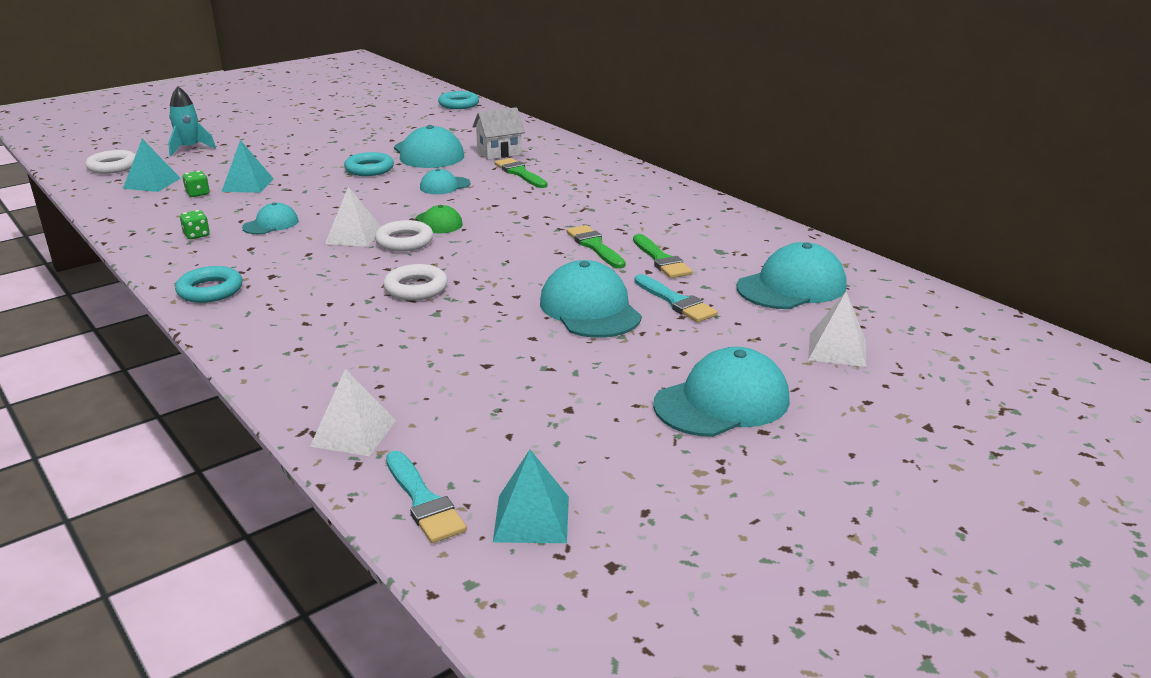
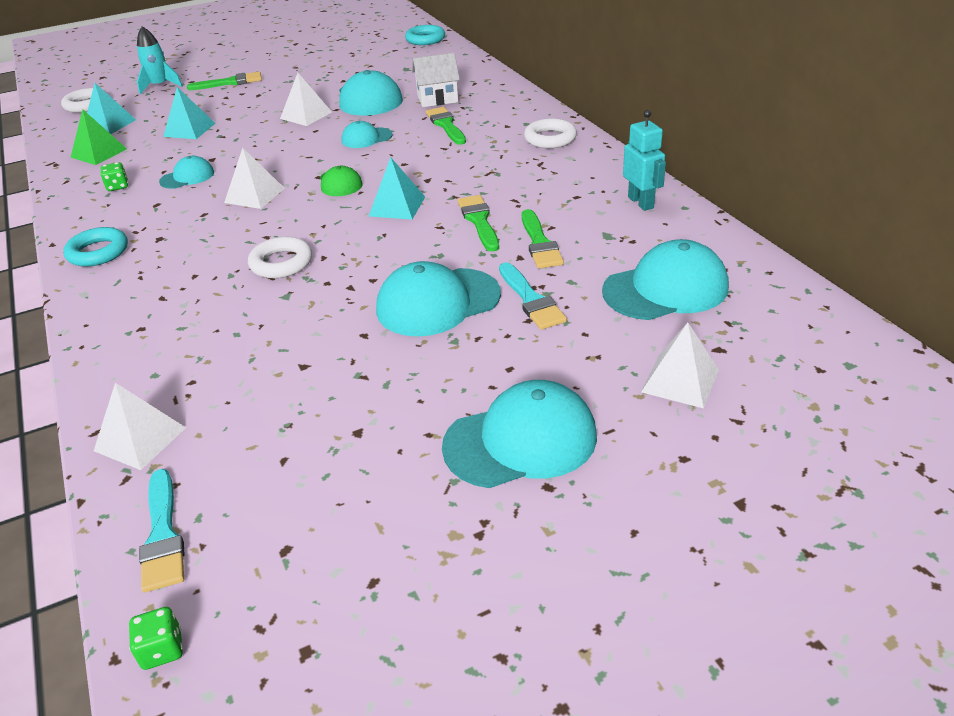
camera: 15 degrees right, 10 degrees up
(155, 208) = (98, 153): none -> green pyramid
(198, 194) = (142, 138): green dice -> green dice (162, 650)
(268, 144) = (230, 82): none -> green brush
(369, 169) = (306, 115): turquoise ring -> white pyramid
(404, 241) = (297, 204): white ring -> white ring (550, 138)
(532, 518) = (255, 573): turquoise pyramid -> turquoise pyramid (397, 206)
(590, 309) = (438, 302): turquoise cap -> turquoise cap turned 105 degrees counterclockwise
(737, 225) = (641, 202): none -> turquoise robot

